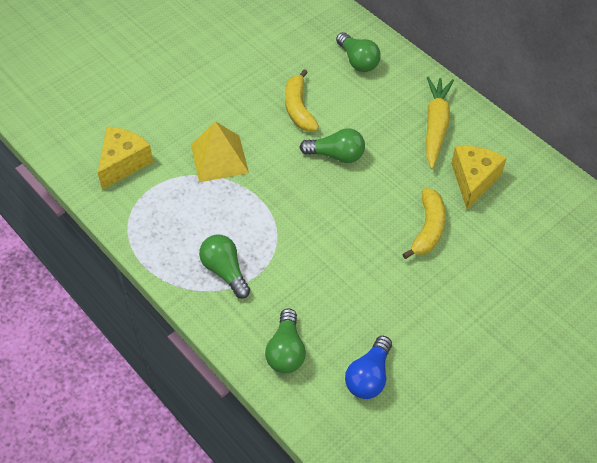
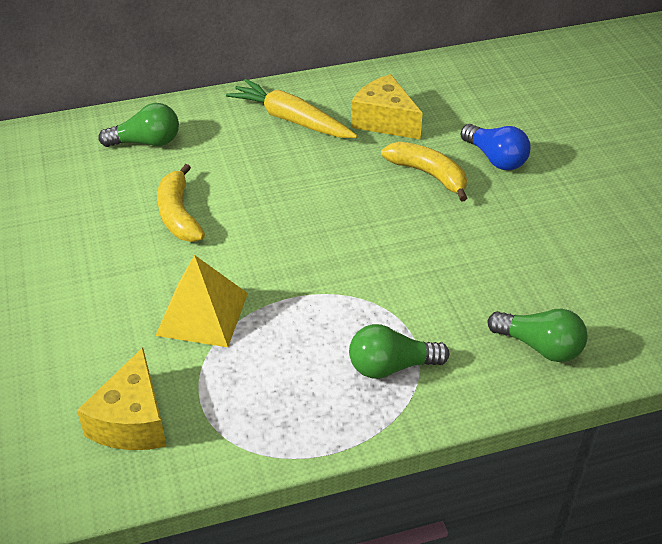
camera: 65 degrees left, 10 degrees down
(123, 163) = (132, 421): yellow cheese -> yellow cheese turned 135 degrees counterclockwise
(298, 108) = (178, 214): yellow banana -> yellow banana turned 60 degrees clockwise
(336, 155) = (276, 208): green light bulb -> none
(369, 376) = (603, 287): blue light bulb -> blue light bulb (495, 158)

